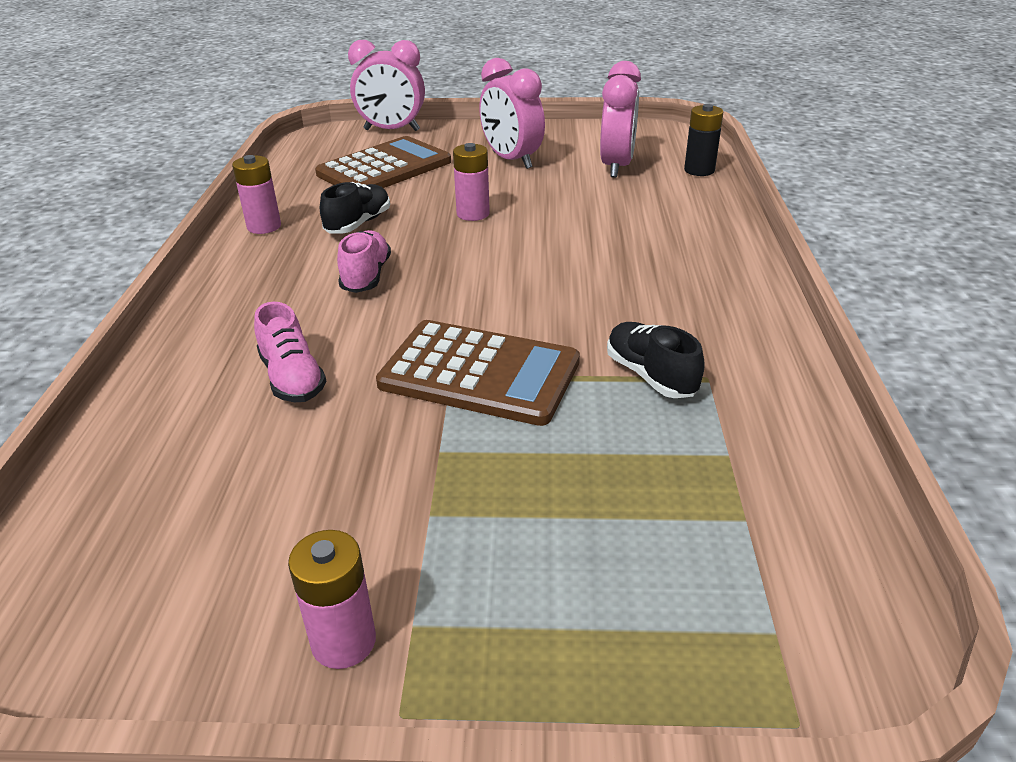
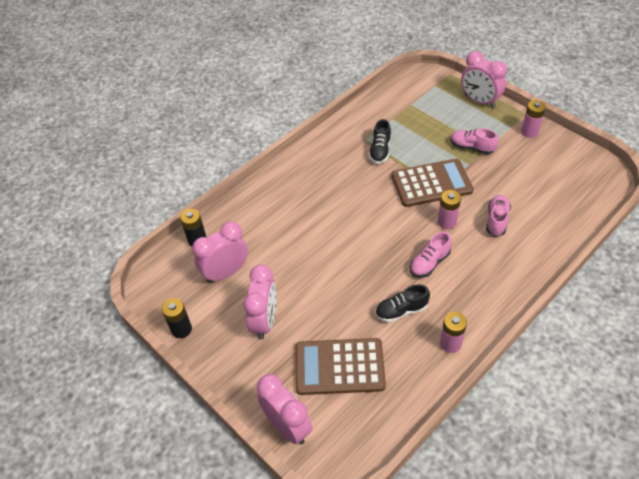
camera: 135 degrees left, 15 degrees up
(468, 493) = (472, 147): none -> pink shoe
(473, 214) = (340, 280): pink battery -> pink battery (447, 222)
(479, 373) = (431, 183): brown calculator -> brown calculator turned 105 degrees clockwise
(584, 128) = (181, 329): none -> black battery
(588, 663) = (479, 101): none -> pink clock

